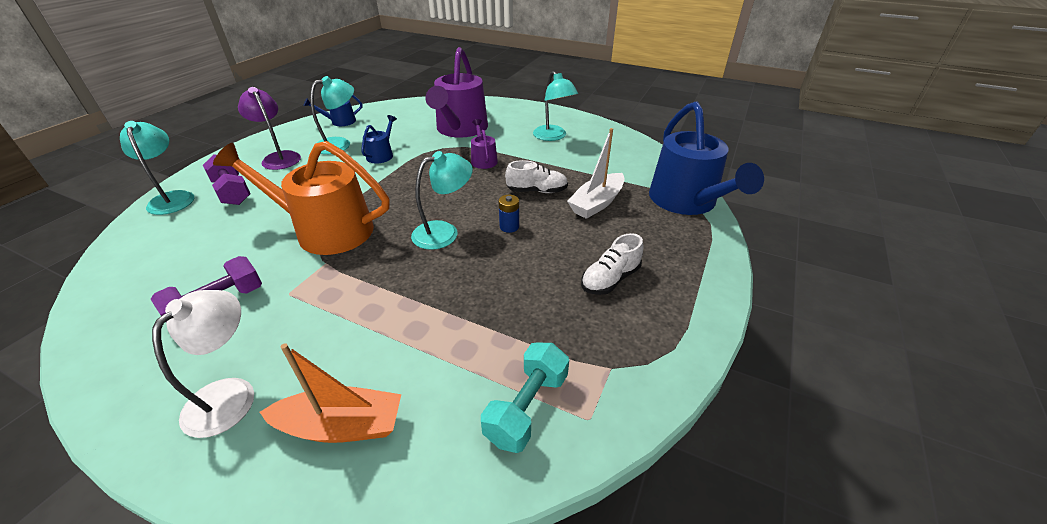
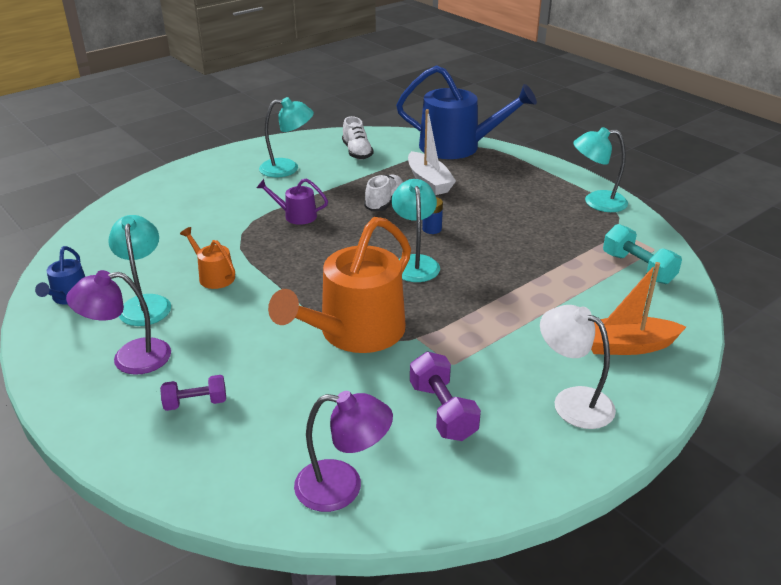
camera: 65 degrees left, 5 degrees down
(129, 276) = (343, 487): none -> purple lamp
(172, 198) = (158, 462): turquoise lamp -> turquoise lamp (596, 202)
(232, 192) = (195, 403): purple dumbbell -> purple dumbbell, size x0.66
(341, 426) = (626, 346): orange boat -> orange boat turned 120 degrees counterclockwise
(381, 155) = (214, 276): blue watering can -> orange watering can
(460, 129) = (205, 214): purple watering can -> none
(610, 279) = (531, 205): white shoe -> white shoe (357, 152)

